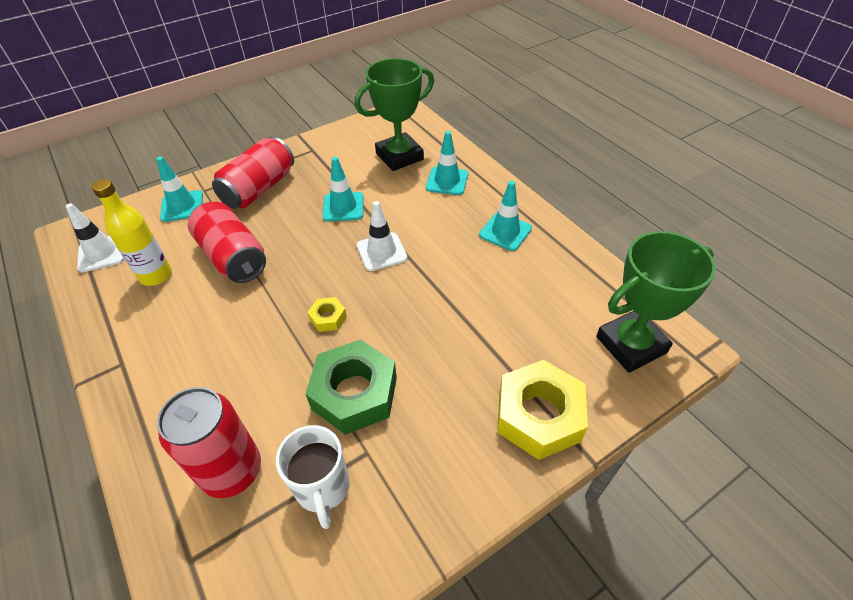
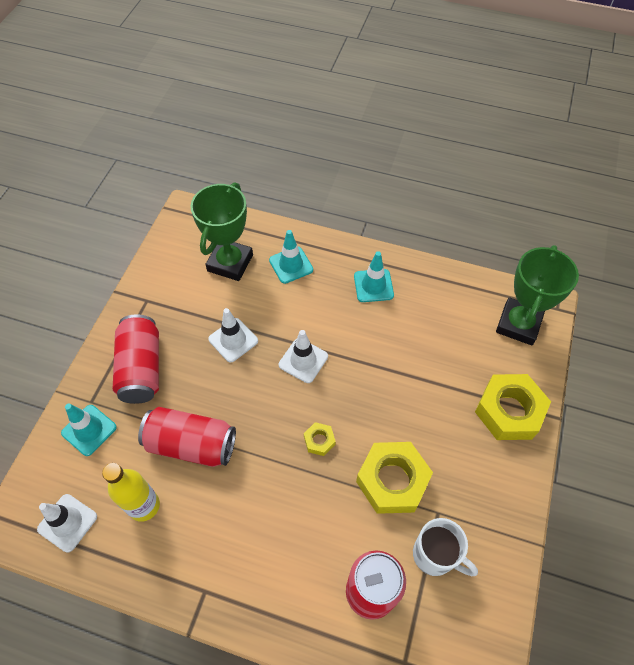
camera: 40 degrees left, 10 degrees up
(343, 207) = (233, 340): turquoise traffic cone -> white traffic cone
(354, 393) = (392, 480): green nut -> yellow nut

